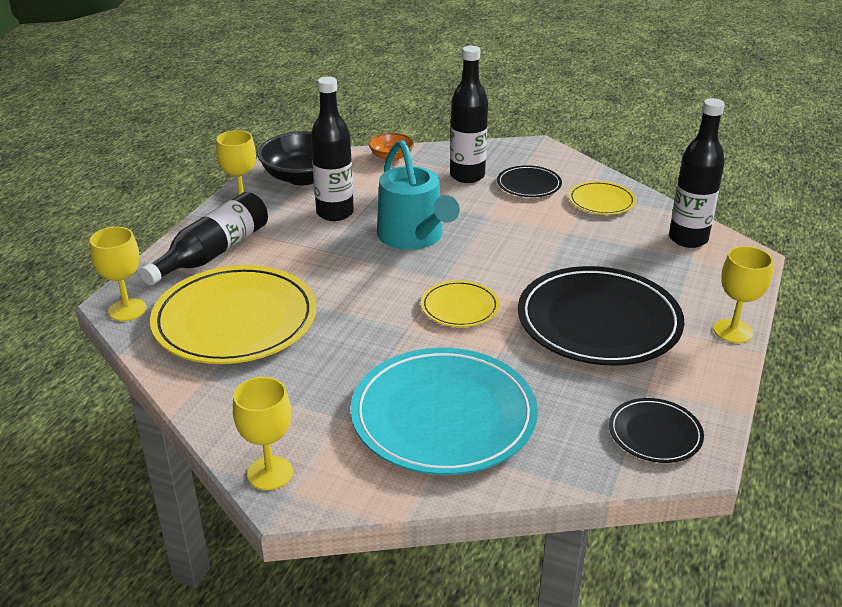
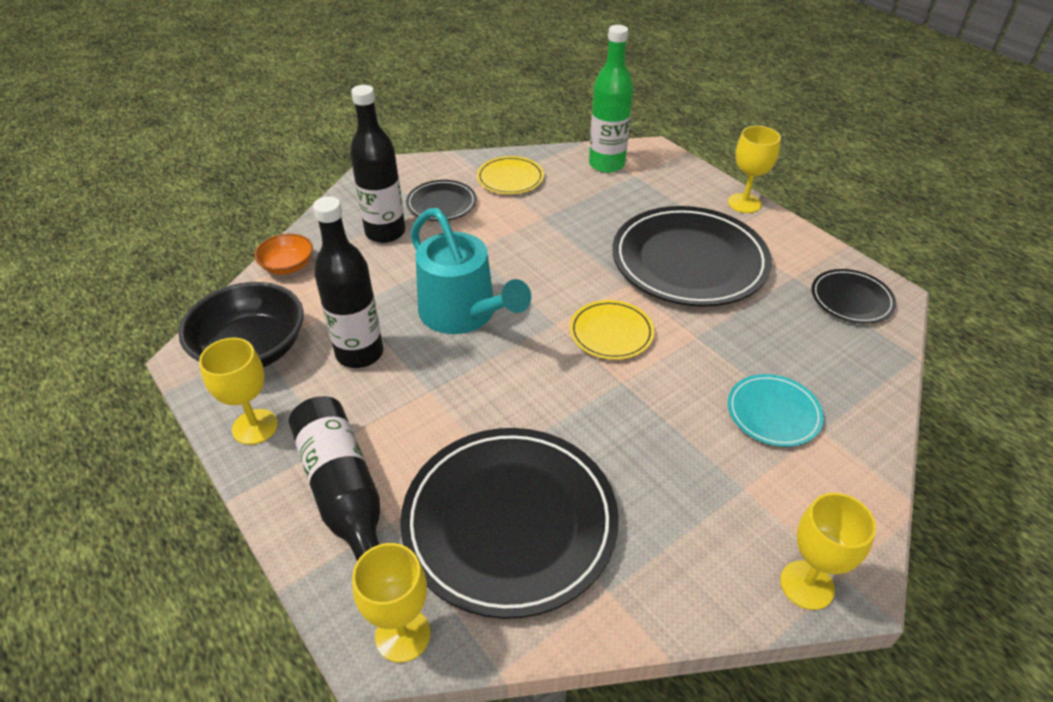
camera: 60 degrees left, 10 degrees up
(235, 320) = (509, 522): yellow plate -> black plate
(413, 237) = (463, 313): turquoise watering can -> turquoise watering can turned 45 degrees clockwise
(443, 416) = (773, 413): turquoise plate -> turquoise plate, size x0.49
(688, 239) = (606, 164): black bottle -> green bottle

